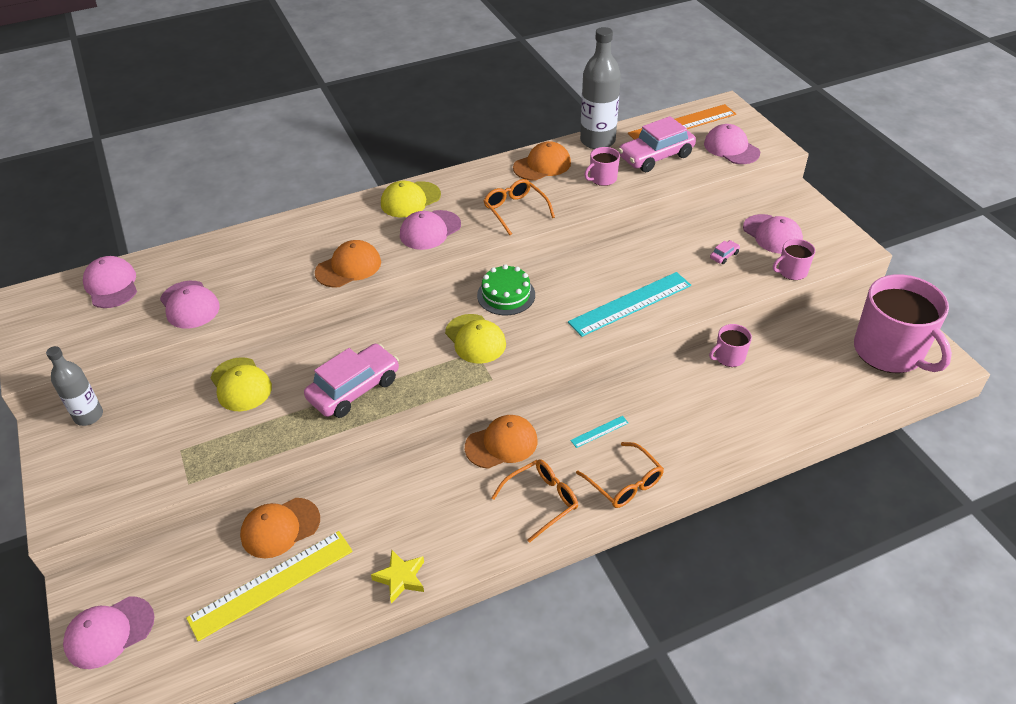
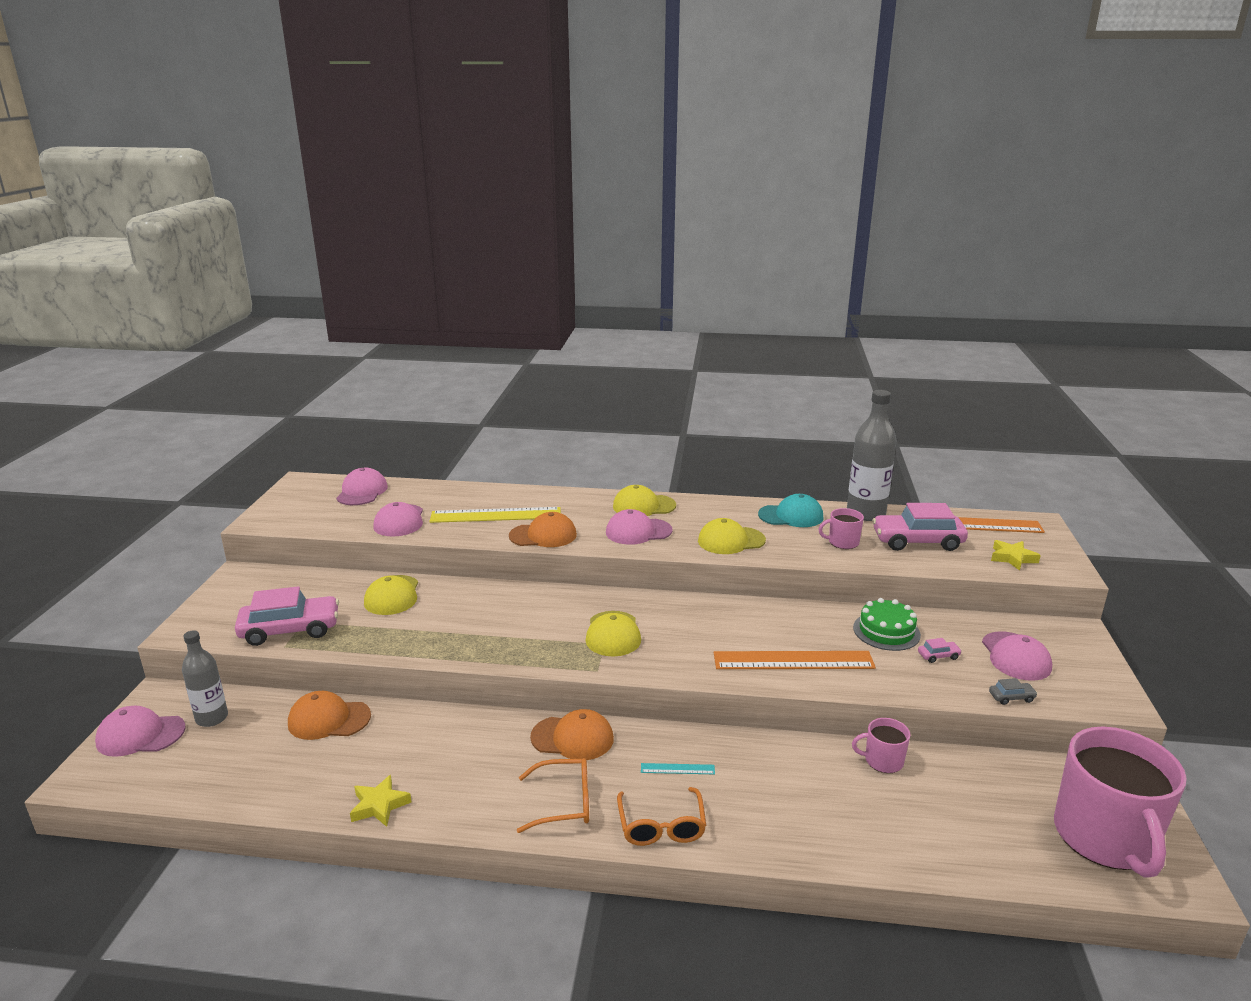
camera: 30 degrees right, 20 degrees down
(89, 416) = (271, 575): grey bottle -> grey bottle (212, 718)
(271, 584) = (279, 758): yellow ruler -> yellow ruler (496, 515)
(354, 389) = (473, 632): pink car -> pink car (290, 630)
(506, 295) = (675, 611): green cake -> green cake (886, 631)
(515, 210) = (731, 541): orange glasses -> yellow cap
(542, 165) = (791, 516): orange cap -> turquoise cap
(630, 304) = (793, 660): turquoise ruler -> orange ruler
(731, 148) = (1012, 558): pink cap -> yellow star
(792, 271) = (1011, 697): pink mug -> grey car

